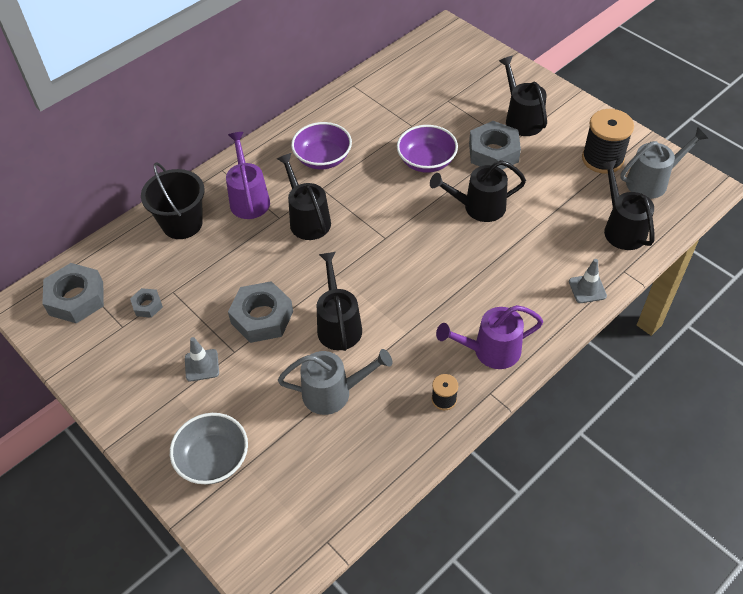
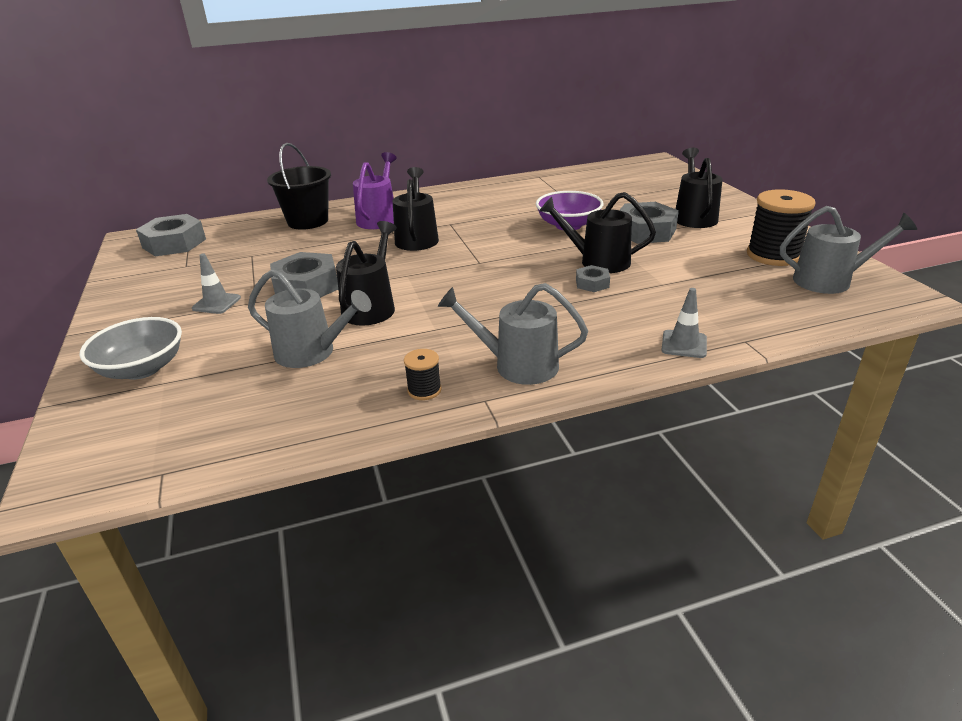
camera: 25 degrees right, 20 degrees down
(147, 305) = (221, 258): grey nut -> grey nut (592, 283)
(323, 158) = (469, 208): purple bowl -> none
(490, 351) = (517, 365): purple watering can -> grey watering can
(621, 228) = (765, 307): black watering can -> none

